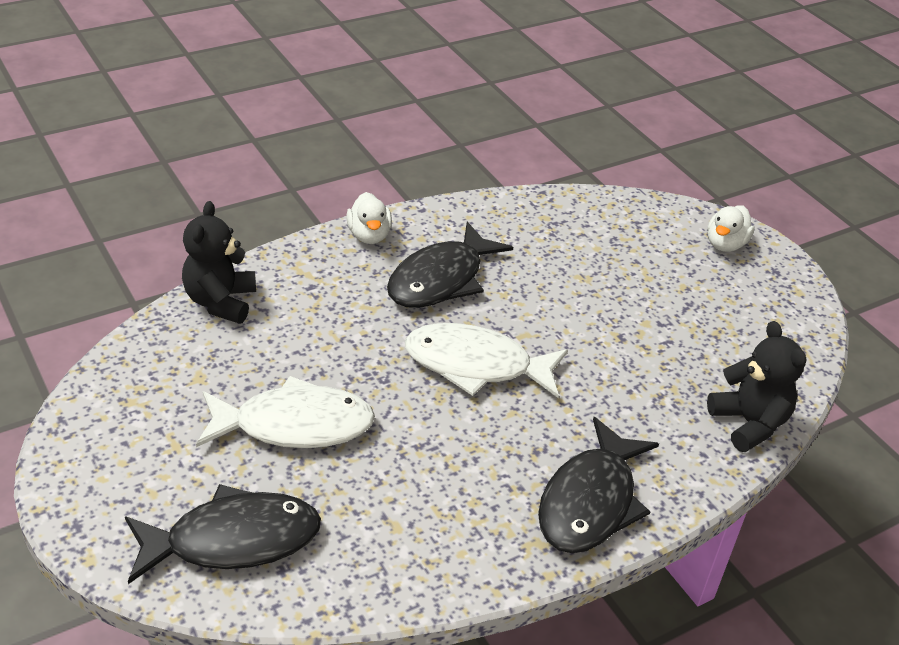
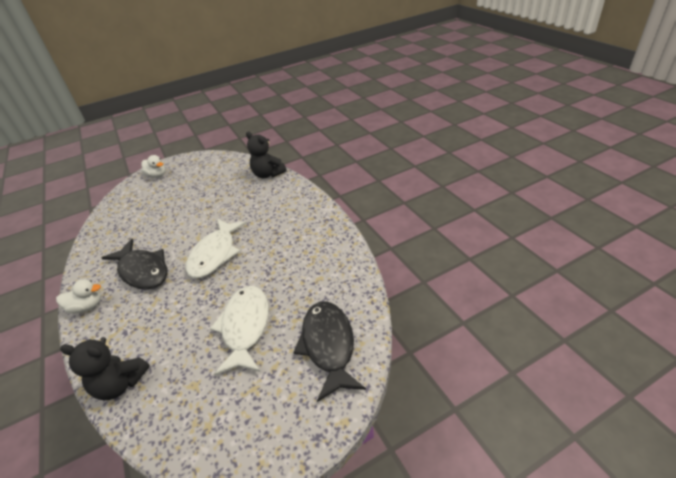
camera: 80 degrees left, 0 degrees up
(590, 501) = (306, 216): black fish -> none
(749, 423) = (268, 174): black teddy bear -> black teddy bear turned 120 degrees counterclockwise

